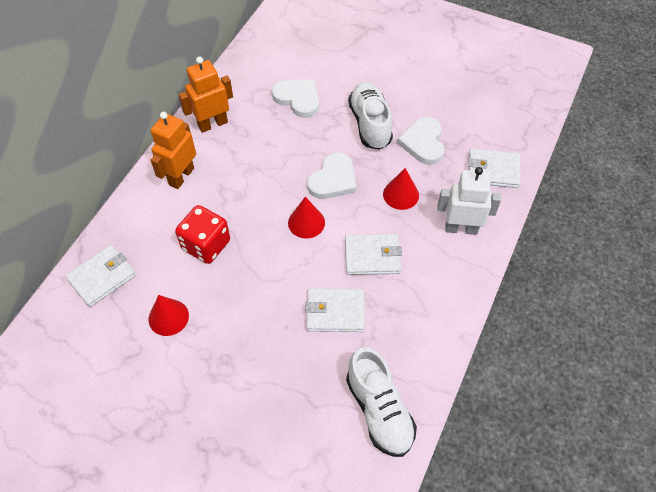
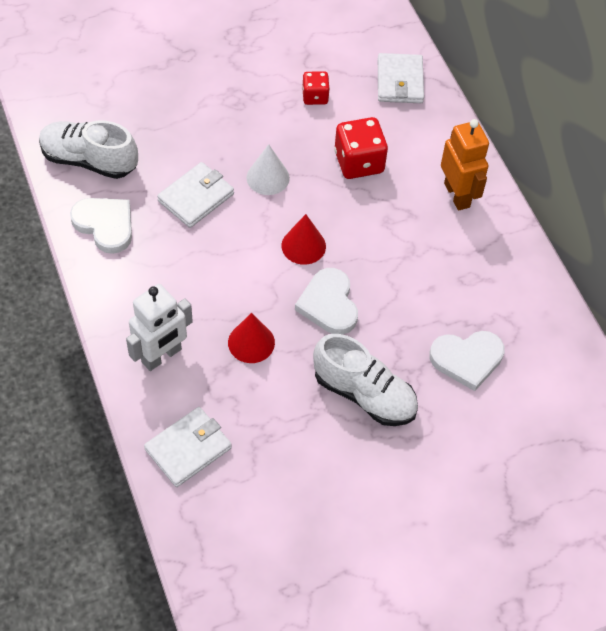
camera: 130 degrees right, 0 degrees up
(168, 317) = (315, 96): red cone -> red dice
(212, 124) = (503, 262): orange robot -> none
(273, 285) = (268, 177): none -> white cone
(372, 256) = (214, 264): white wallet -> none
(423, 143) = (289, 419): white heart -> white heart (105, 225)

